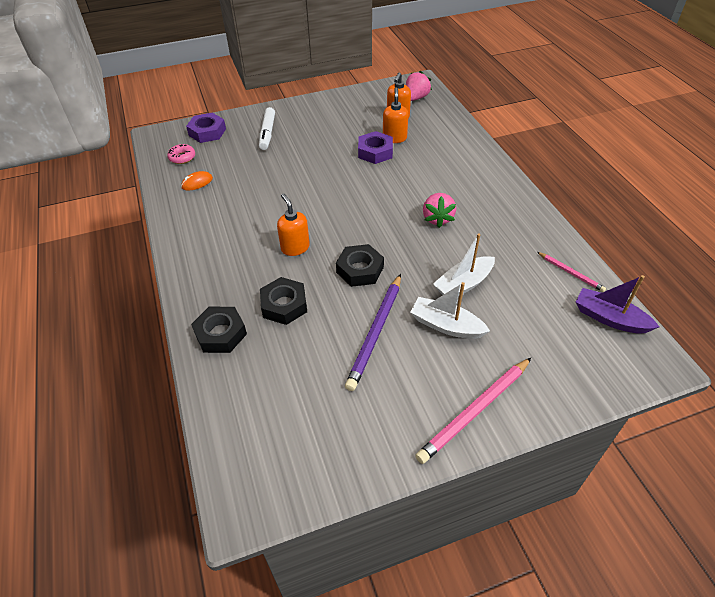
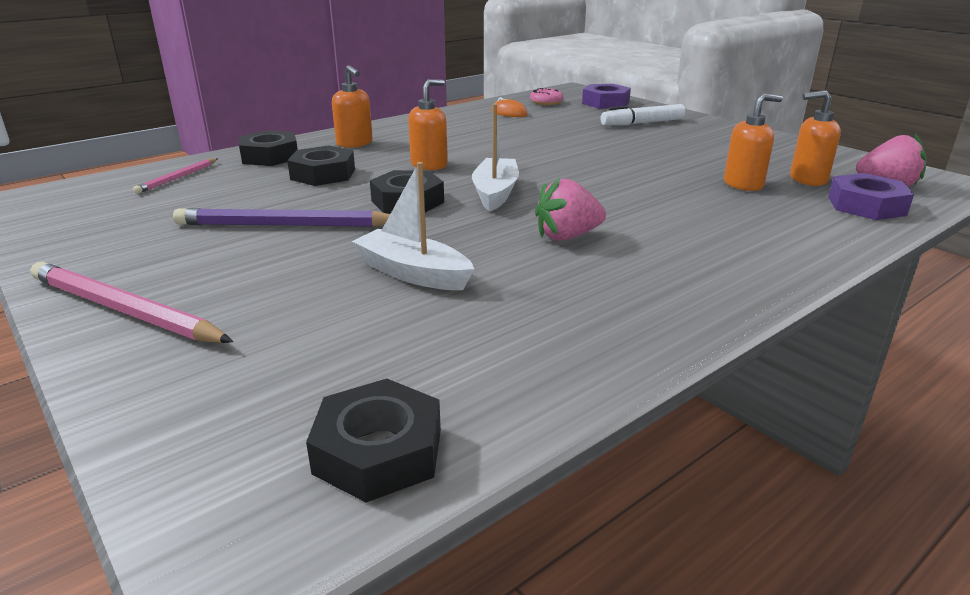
camera: 70 degrees right, 20 degrees down
(219, 279) = (354, 143): none -> orange soap dispenser
(375, 152) = (686, 177): purple nut -> purple nut (866, 206)
(446, 325) = (310, 269): white boat -> white boat (495, 193)
(570, 273) = (510, 384): pink pencil -> pink pencil (177, 178)
(609, 318) = (378, 451): purple boat -> black nut

